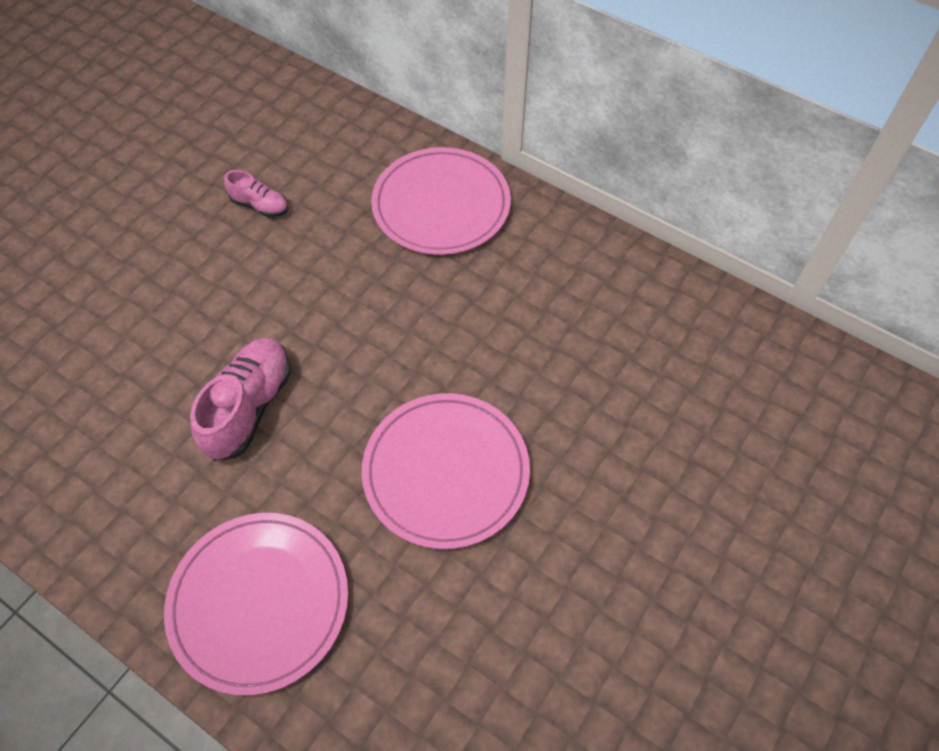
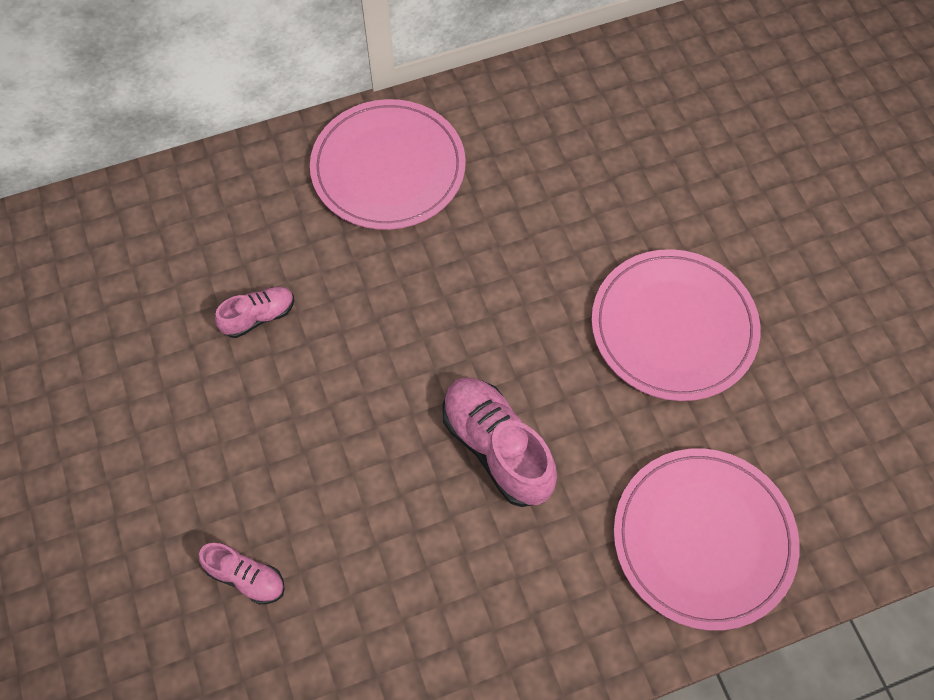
camera: 55 degrees left, 5 degrees up
(55, 315) = (246, 577): none -> pink shoe

